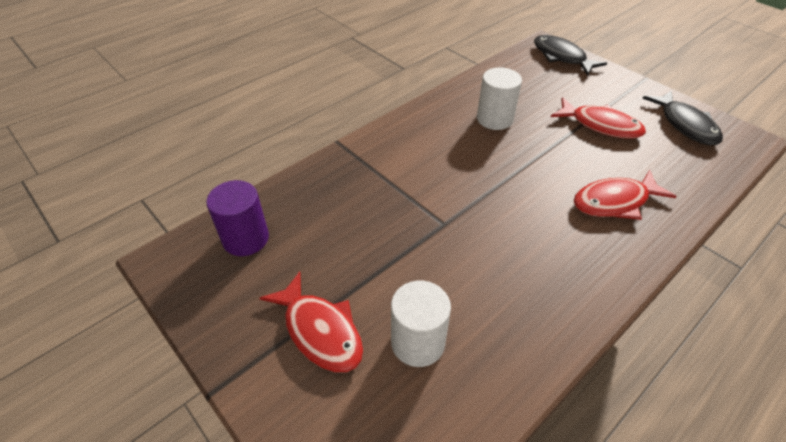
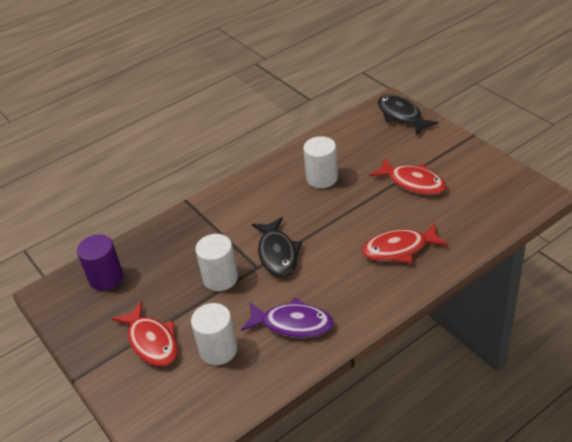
camera: 10 degrees right, 5 degrees down
(399, 239) = (220, 278): none -> white cylinder
(511, 302) = (292, 324): none -> purple fish
(685, 125) = (489, 181): black fish -> black fish (278, 254)

